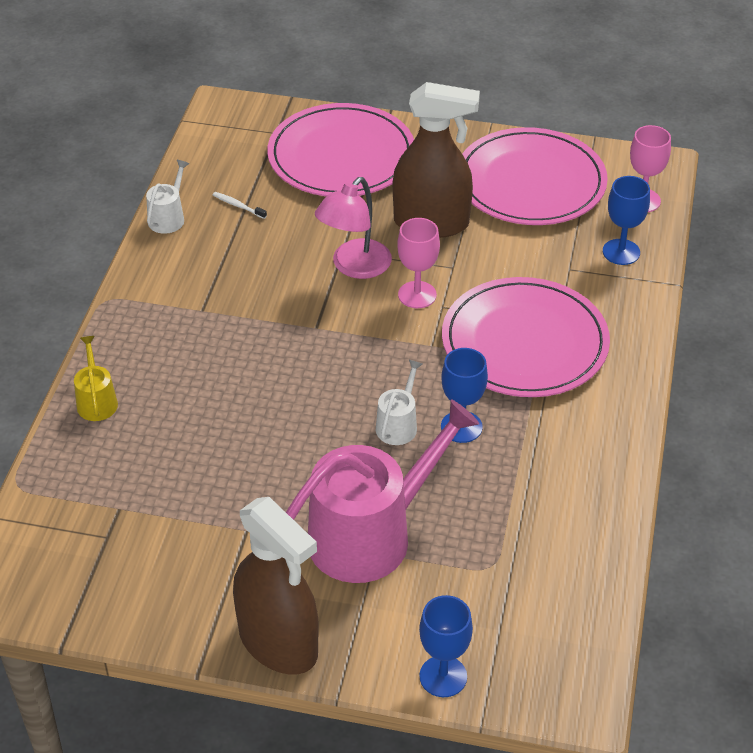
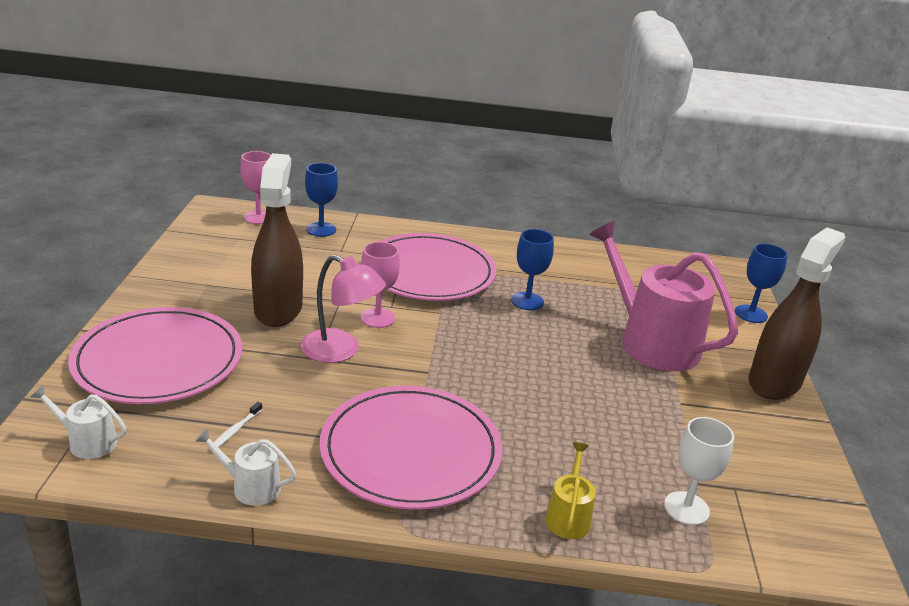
camera: 100 degrees left, 15 degrees down
(88, 488) = (686, 508): none -> white goblet
(96, 401) = (568, 516): yellow watering can -> yellow watering can turned 120 degrees clockwise
(398, 425) = (535, 329): white watering can -> white watering can (87, 442)
(530, 182) = (226, 260): pink plate -> pink plate (411, 451)

